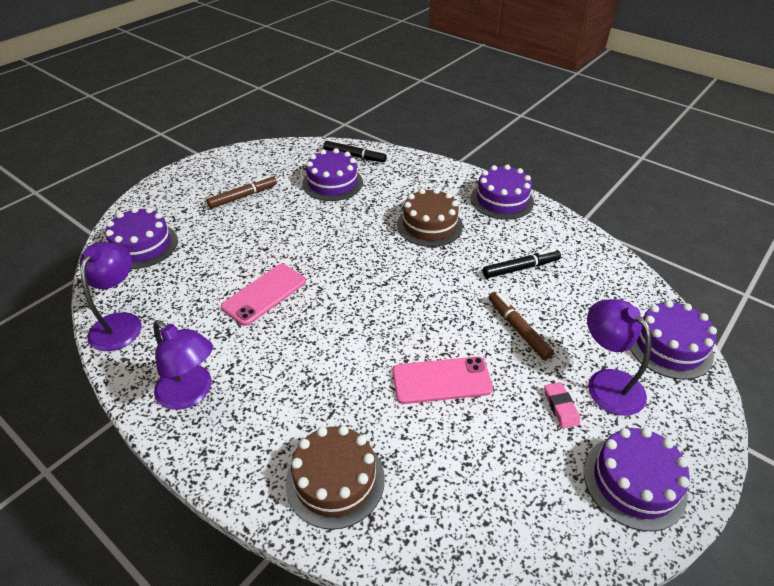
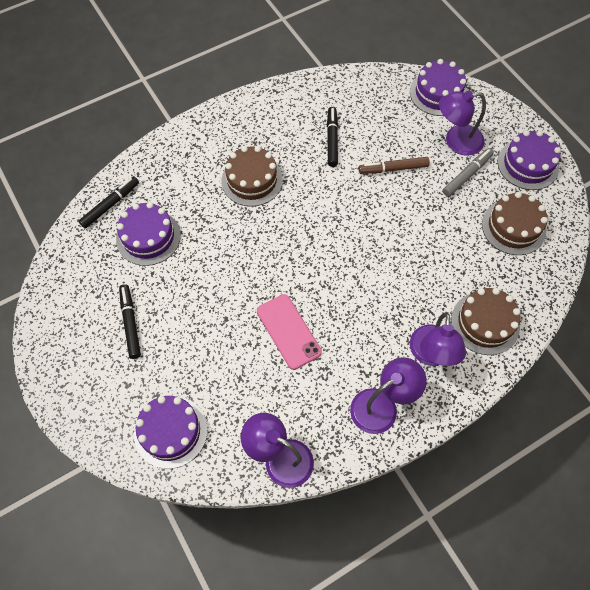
camera: 70 degrees left, 20 degrees up
(243, 196) = (130, 323): brown marker -> black marker
(269, 427) = (431, 355): none -> purple lamp
(441, 380) = (424, 233): pink phone -> none
(502, 200) = (242, 115): purple cake -> none
(509, 485) = (513, 227): none -> brown cake
(560, 407) = (466, 175): pink eraser -> grey marker

